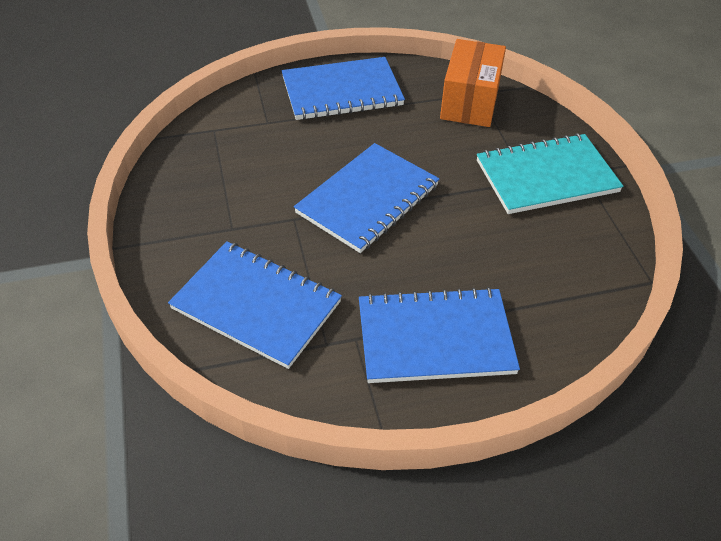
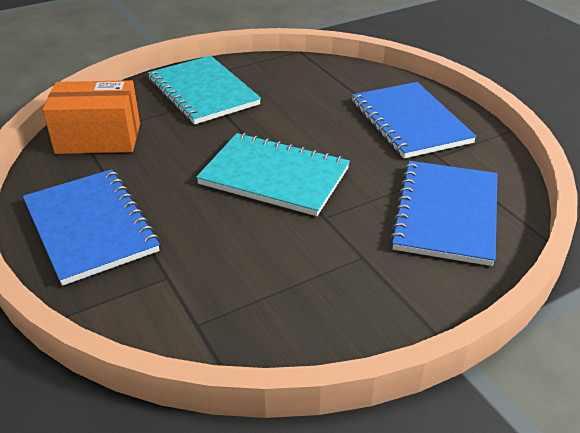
camera: 105 degrees left, 10 degrees down
(367, 199) = (274, 176): blue notebook -> turquoise notebook

